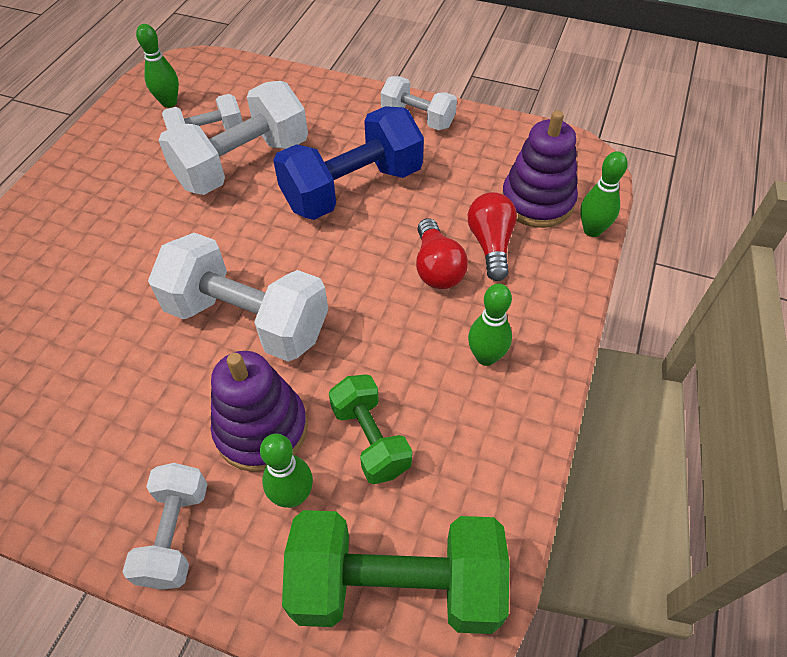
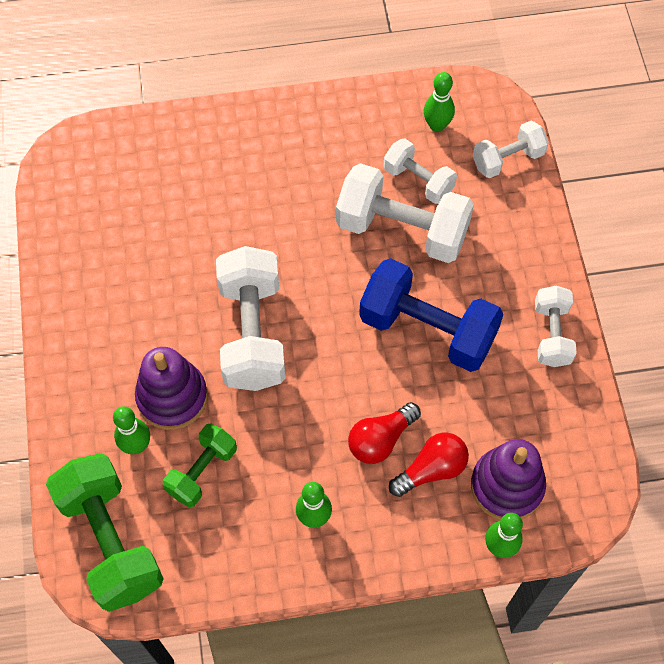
camera: 60 degrees right, 10 degrees up
(175, 534) = (77, 392): white dumbbell -> white dumbbell (507, 159)

